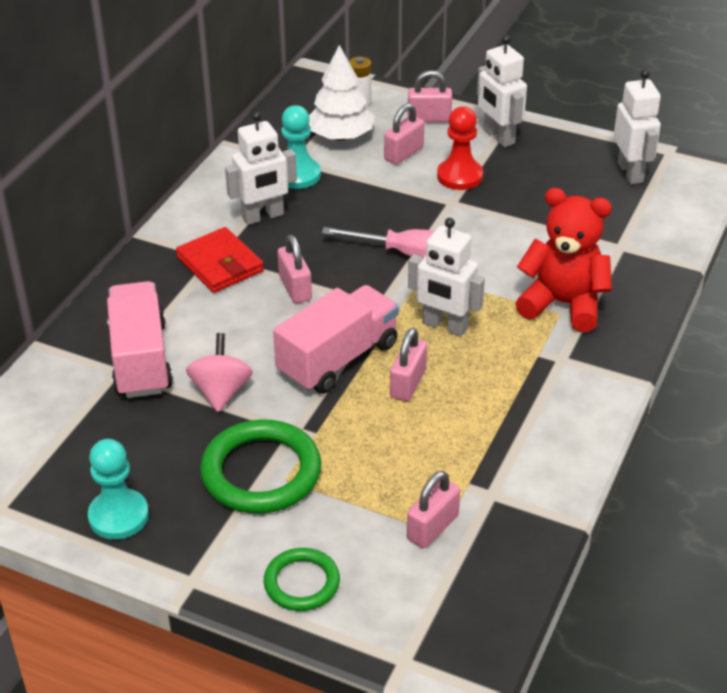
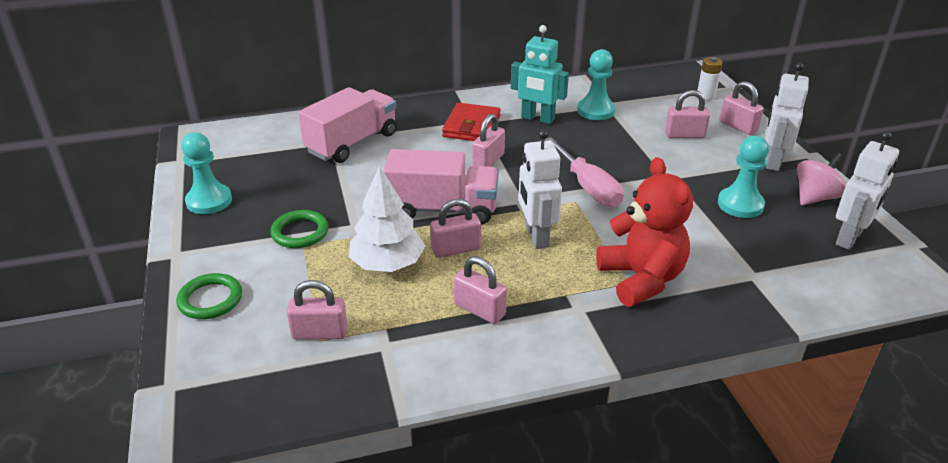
camera: 50 degrees right, 5 degrees down
(221, 392) = (357, 182): pink spinning top -> pink spinning top (815, 197)
(261, 472) = (300, 232): green ring -> green ring, size x0.59
(263, 216) = (537, 119): white robot -> turquoise robot
(341, 136) = (659, 106): white tree -> white tree (387, 264)
(459, 176) = (702, 166): red pawn -> none
(505, 414) = (479, 310): none -> pink padlock
(533, 193) = (740, 204): none -> turquoise pawn

